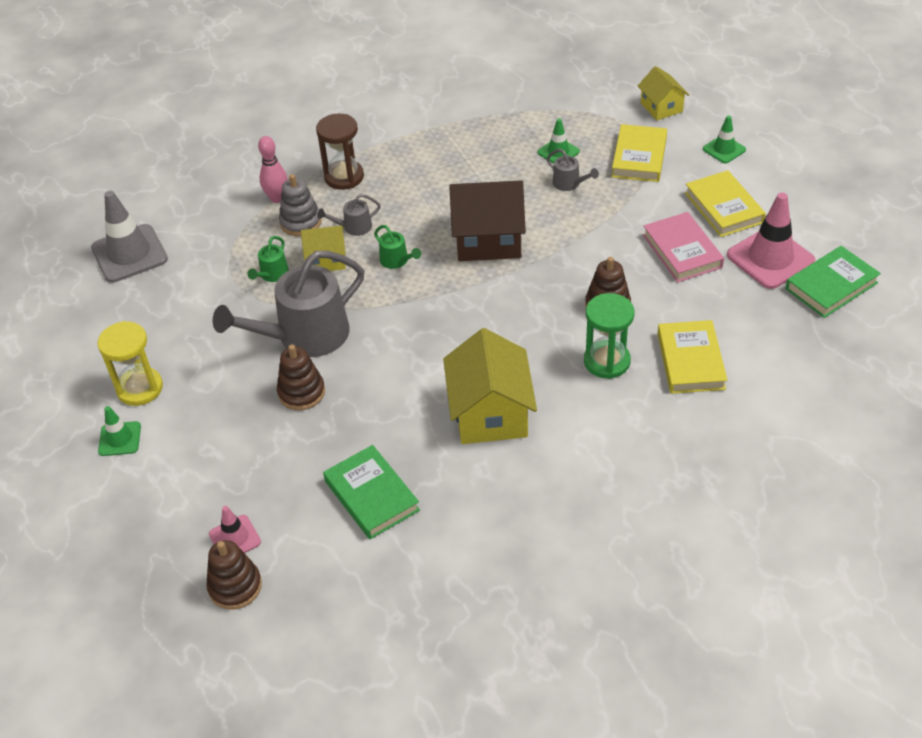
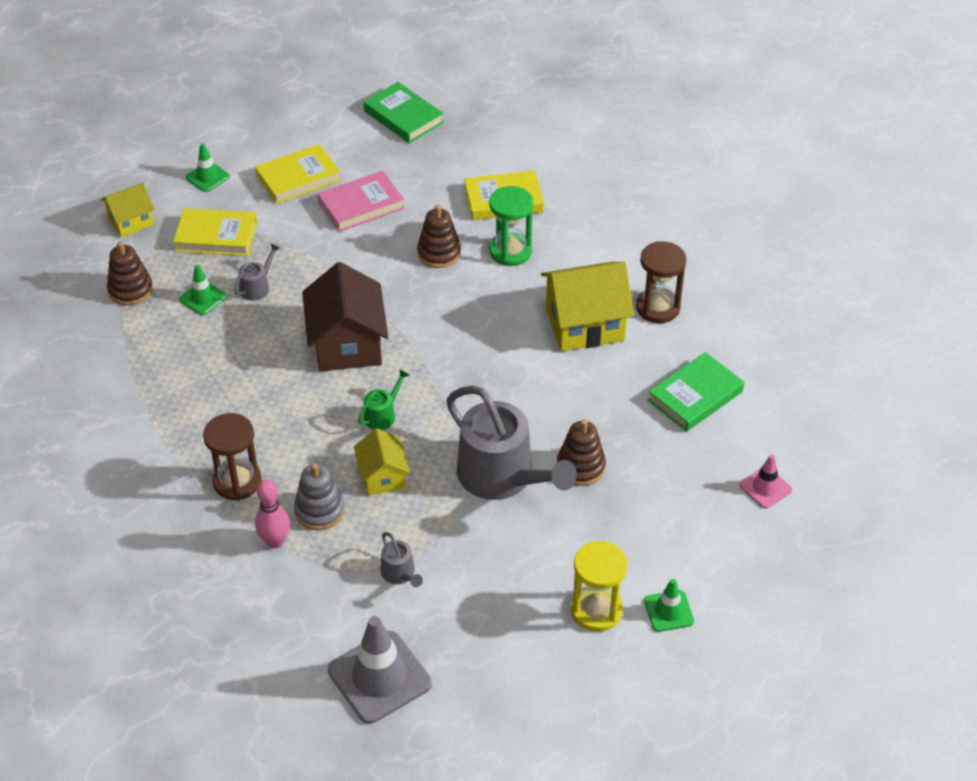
camera: 100 degrees left, 0 degrees up
(235, 586) = (816, 477): brown stacking toy -> brown stacking toy (130, 290)
(272, 275) = (410, 522): green watering can -> none
(354, 227) = (328, 459): grey watering can -> grey watering can (400, 574)
(507, 479) = (658, 308): none -> brown hourglass
(770, 258) = (369, 151): pink traffic cone -> none

